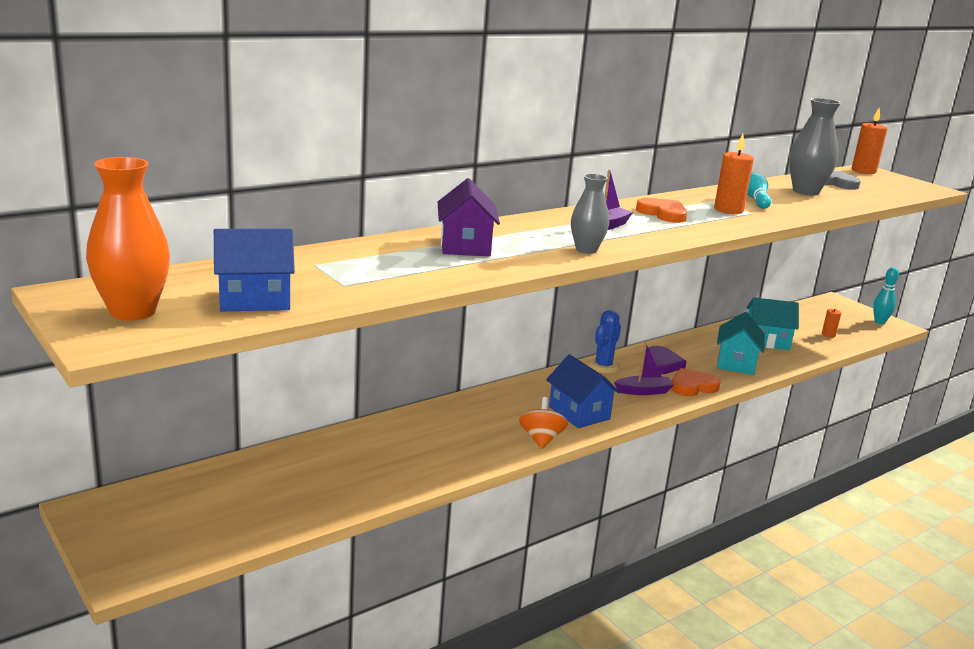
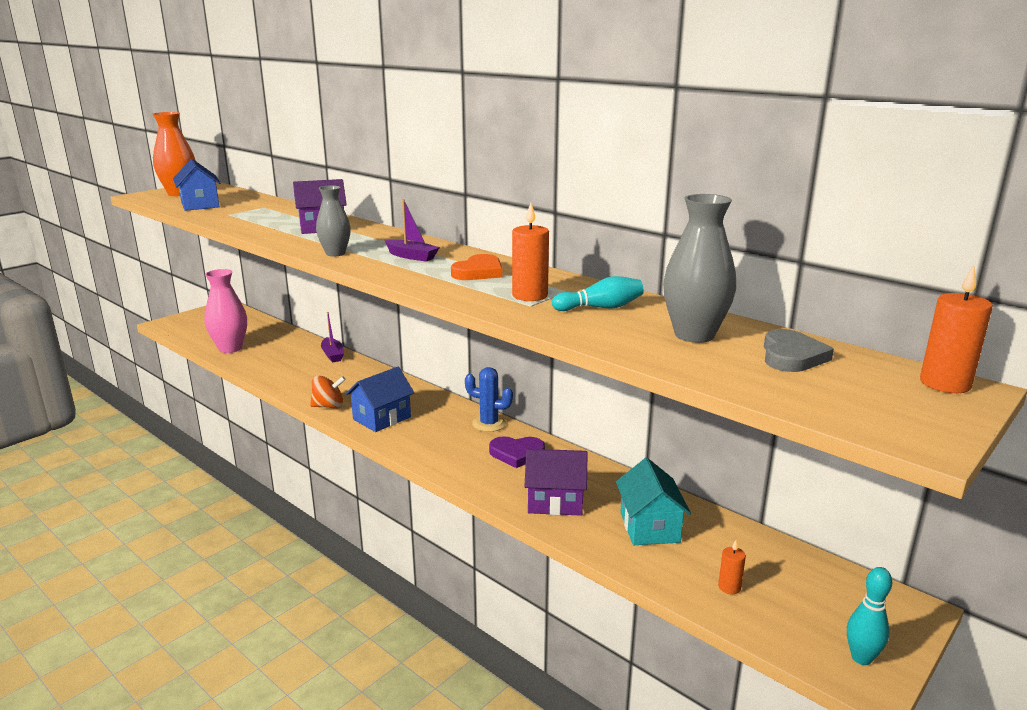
camera: 80 degrees right, 0 degrees up
(309, 503) = (230, 348): none -> pink vase
(643, 391) = (443, 446): purple boat -> purple boat (332, 355)
(692, 386) = (471, 473): orange heart -> none
(736, 363) = (555, 501): turquoise house -> purple house

